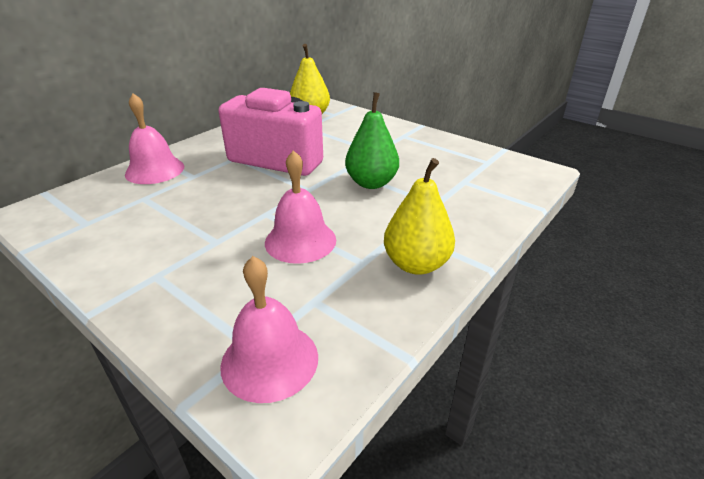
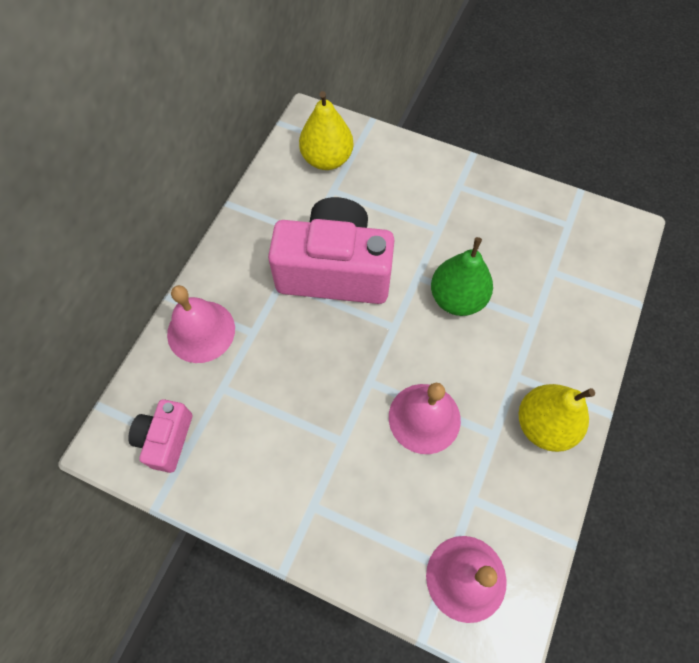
camera: 15 degrees left, 30 degrees up
(73, 216) = (166, 439): none -> pink camera

